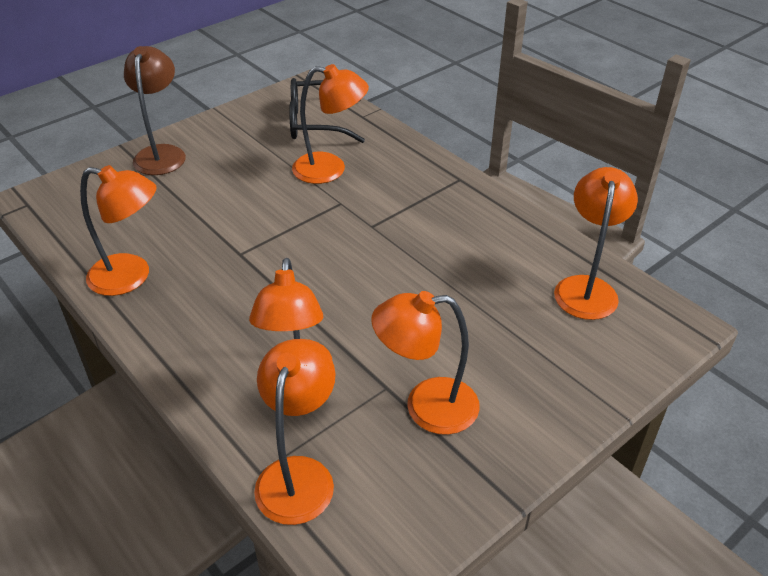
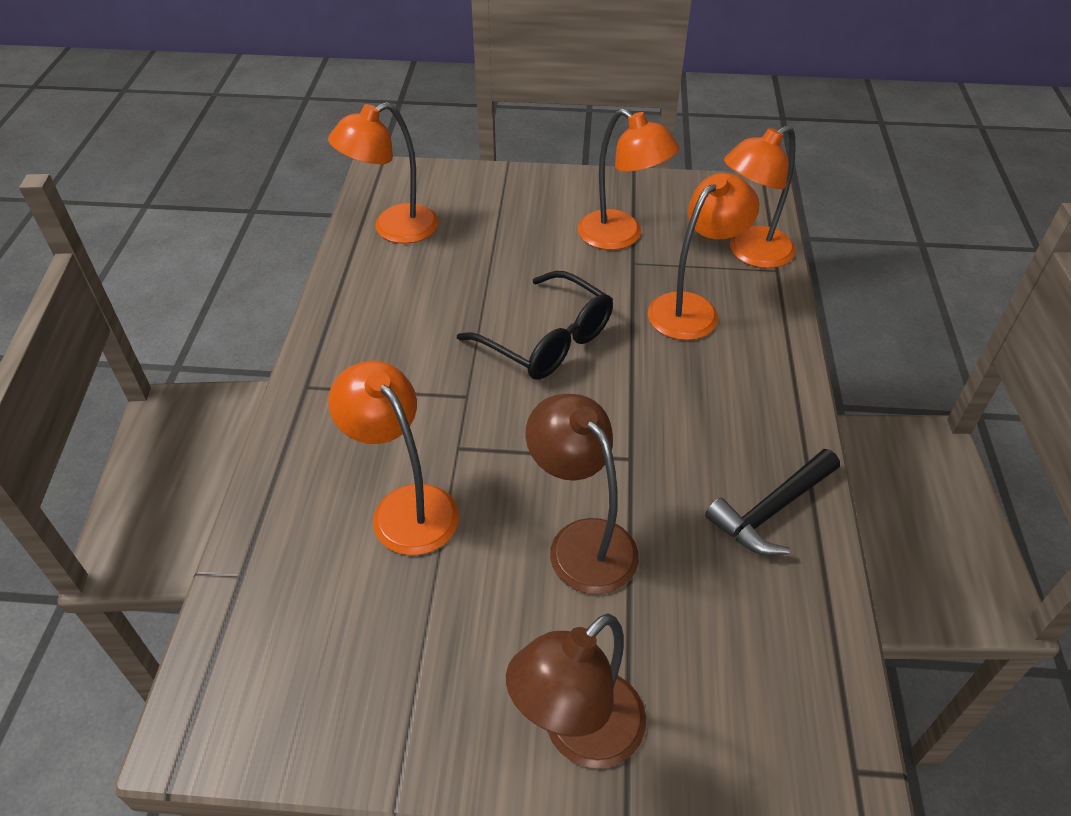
camera: 135 degrees left, 5 degrees up
(131, 277) = (771, 511): orange lamp -> black hammer
(227, 205) = (582, 541): none -> brown lamp
(316, 122) = (308, 616): black glasses -> black glasses (546, 340)

